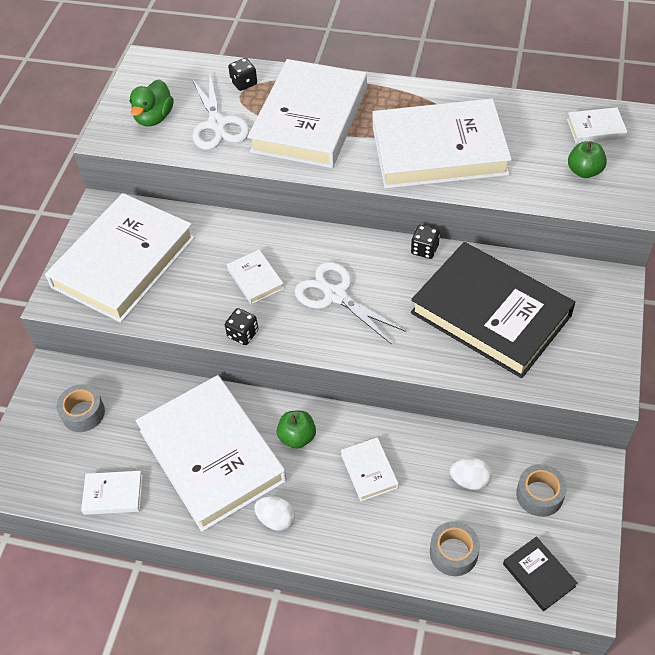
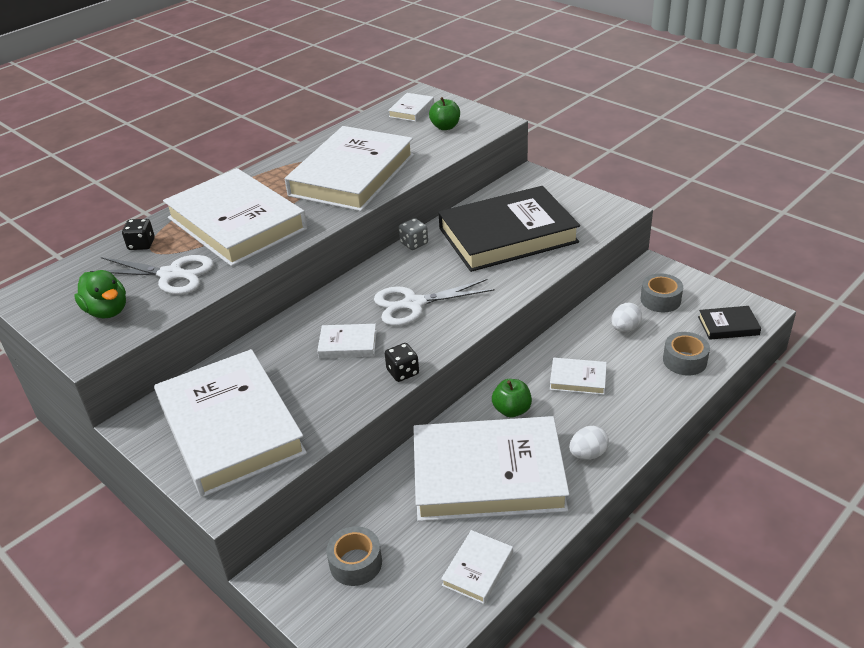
camera: 60 degrees left, 15 degrees down
(424, 249) = (414, 243): black dice -> grey dice

